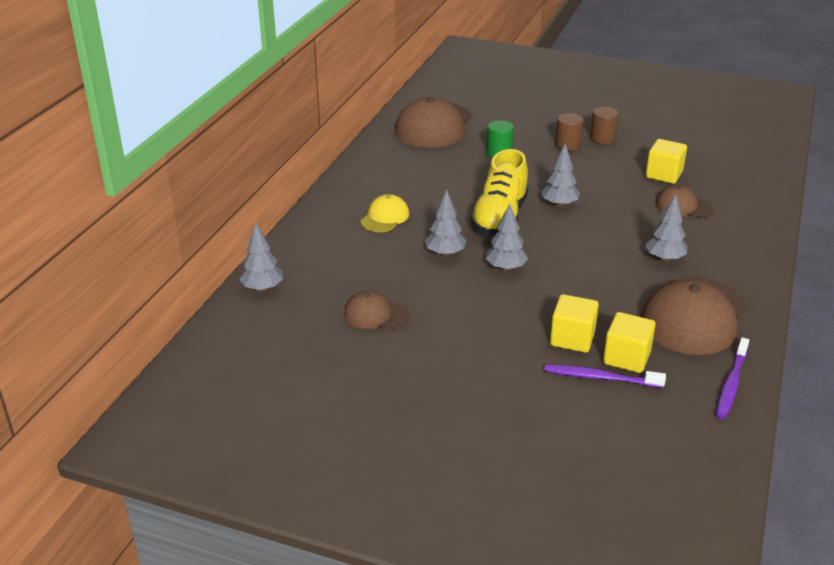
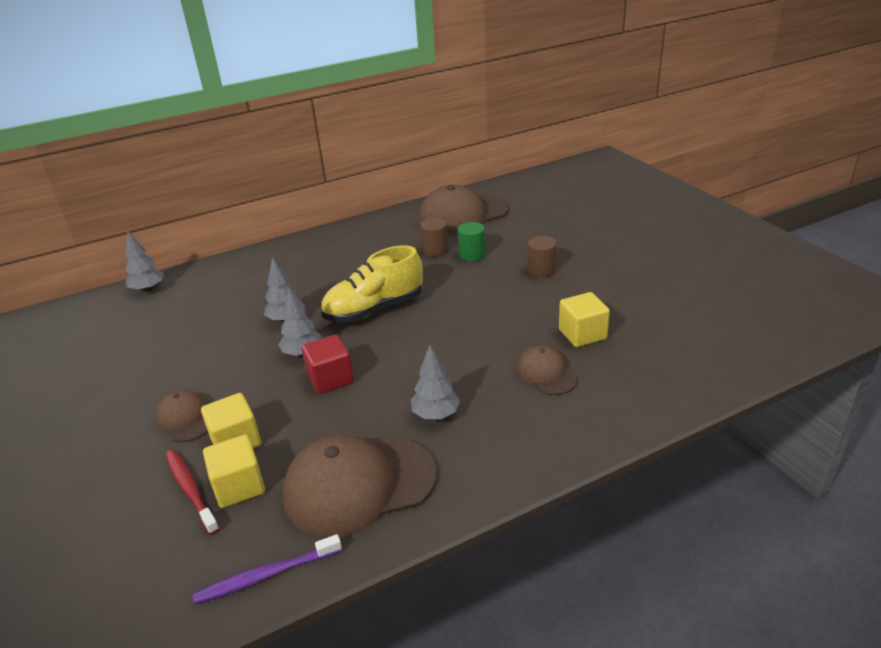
camera: 45 degrees right, 0 degrees up
(376, 315) = (165, 343): brown cap -> brown cap (185, 419)
(385, 217) = (301, 272): yellow cap -> none
(559, 204) = (438, 319): grey tree -> none
(559, 273) = (330, 379): none -> red cube
(600, 377) = (190, 490): purple toothbrush -> red toothbrush
(602, 138) = (584, 276): brown cylinder -> brown cylinder (435, 250)

